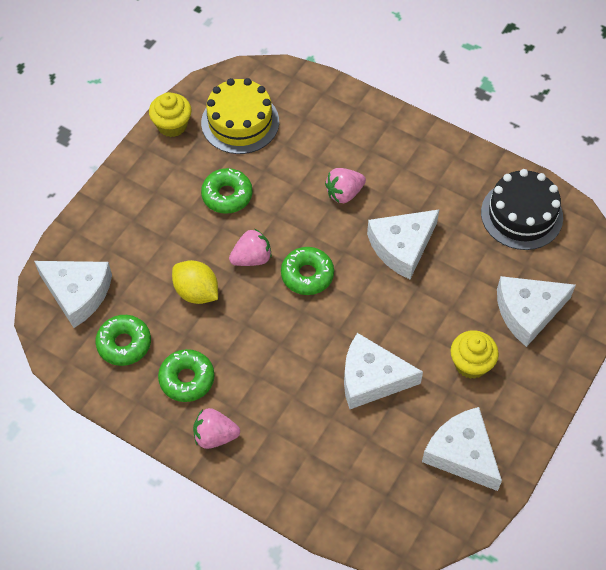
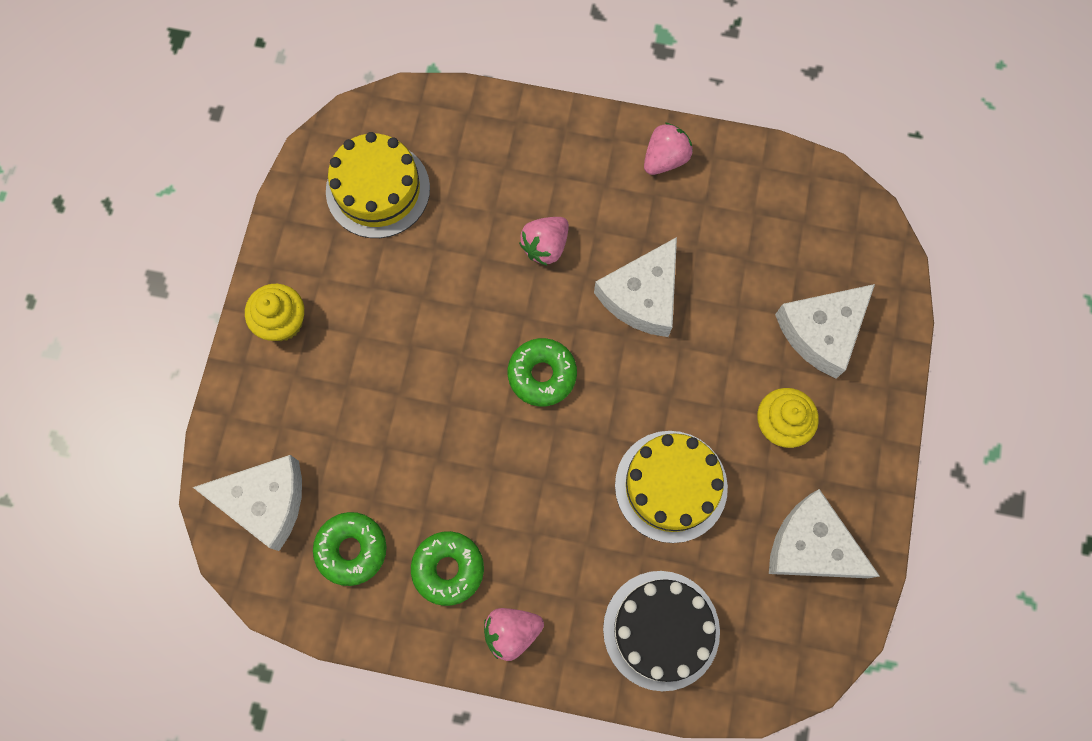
camera: 20 degrees left, 15 degrees up
(172, 125) = (292, 223): yellow cupcake -> yellow cupcake (282, 321)
(196, 292) = (414, 446): yellow lemon -> none
(227, 195) = (401, 299): green donut -> none
(252, 258) = (465, 376): pink strawberry -> pink strawberry (665, 159)
(372, 378) = (671, 486): white cheese -> yellow cake
(521, 215) = (769, 203): black cake -> black cake (661, 630)

